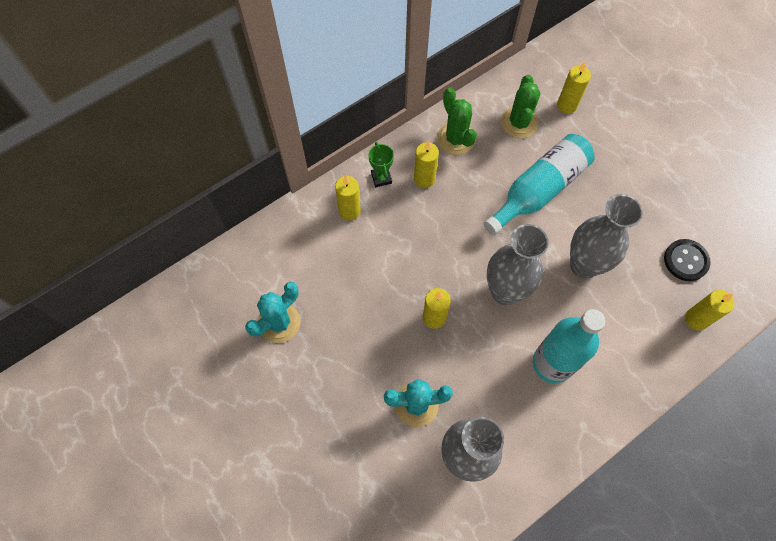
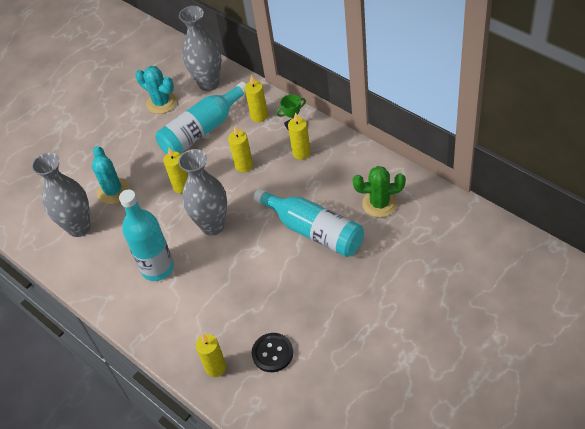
camera: 85 degrees right, 15 degrees down
(349, 279) = (202, 130): none -> turquoise bottle
(455, 139) = (347, 164): green cactus -> none
(567, 105) = (413, 235): yellow candle -> yellow candle (244, 165)
(584, 265) = (249, 275): grey vase -> grey vase (209, 83)

